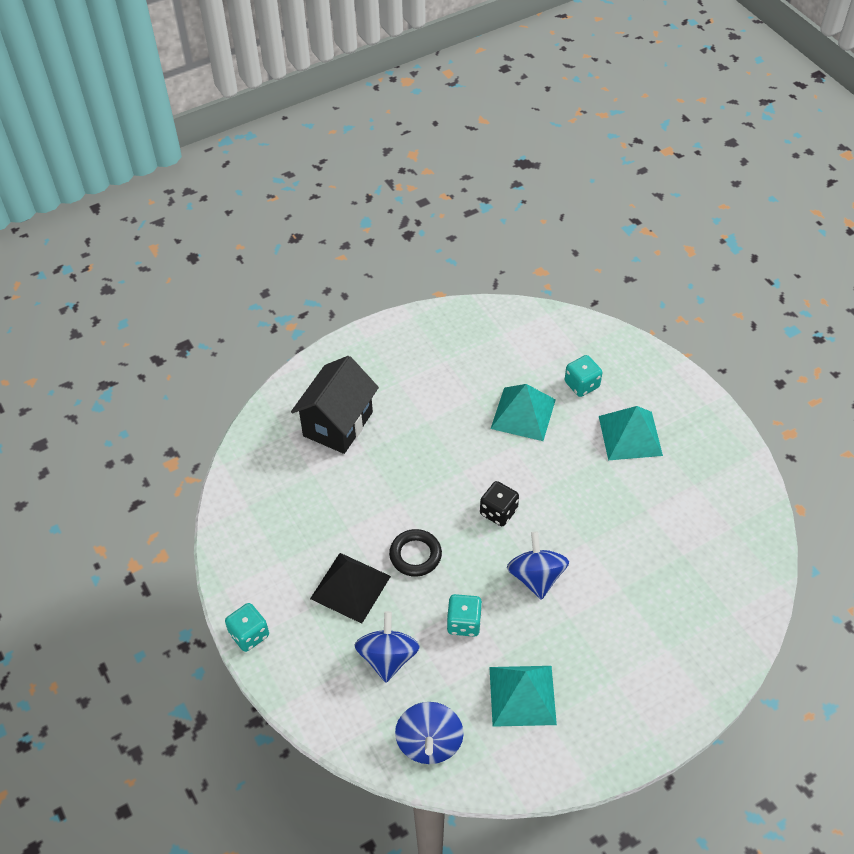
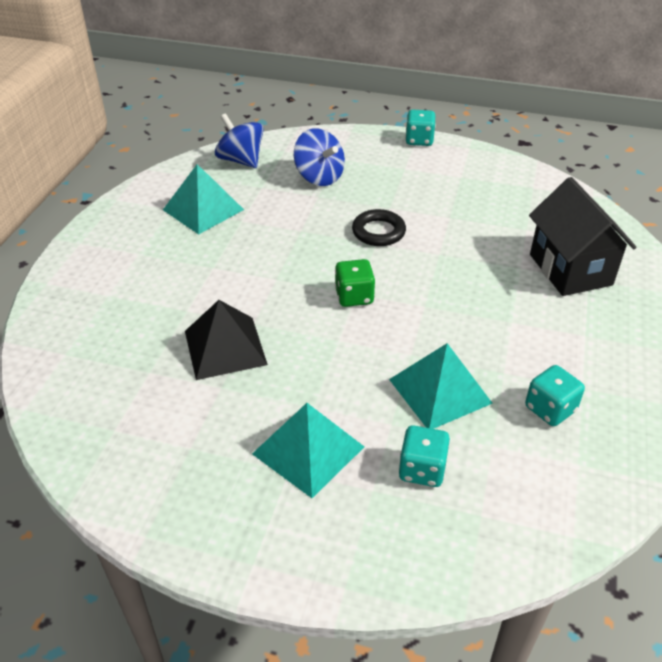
camera: 135 degrees right, 10 degrees down
(350, 587) = (395, 191): black pyramid -> black pyramid (225, 347)
(464, 623) = (291, 219): turquoise dice -> turquoise dice (550, 409)
(498, 512) = (354, 296): black dice -> green dice
(536, 577) = (269, 275): blue spinning top -> none

